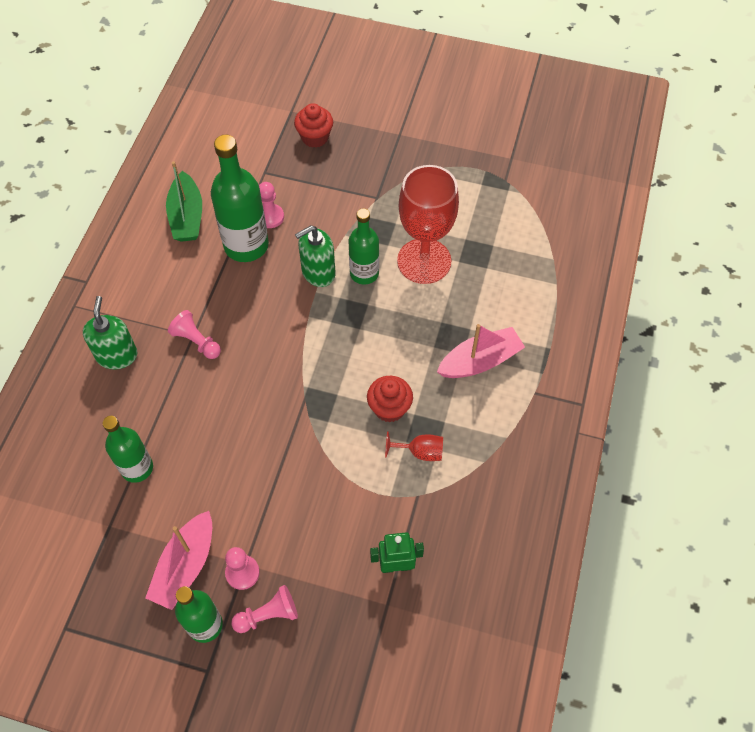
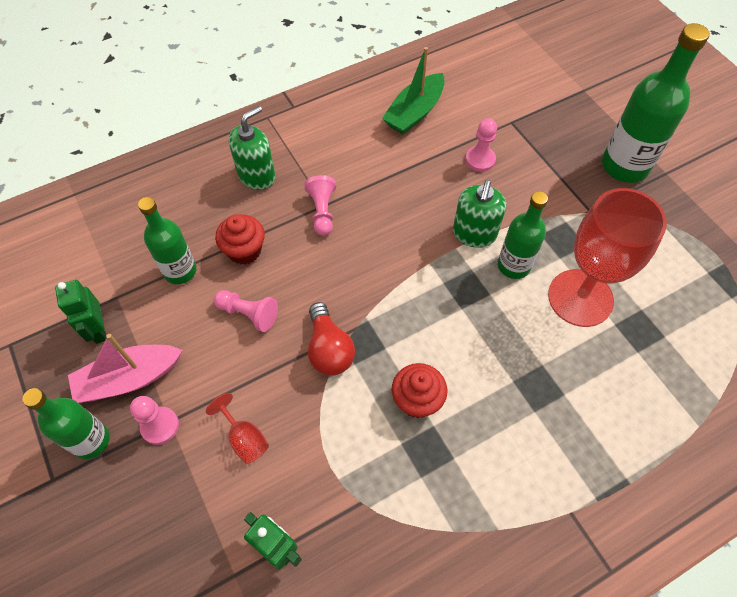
camera: 45 degrees right, 0 degrees up
(123, 558) = (98, 330): none -> green robot
(246, 245) = (437, 168): green bottle -> green bottle (624, 166)
(268, 615) = (140, 481): pink pawn -> pink pawn (248, 314)
(302, 427) = (329, 349): none -> red light bulb
(315, 137) = (583, 124): red cupcake -> red cupcake (244, 251)
(318, 272) = (474, 234): green soap dispenser -> green soap dispenser turned 90 degrees counterclockwise
(420, 452) = (404, 465): red goblet -> red goblet (244, 438)
(480, 361) = (544, 433): pink boat -> none

